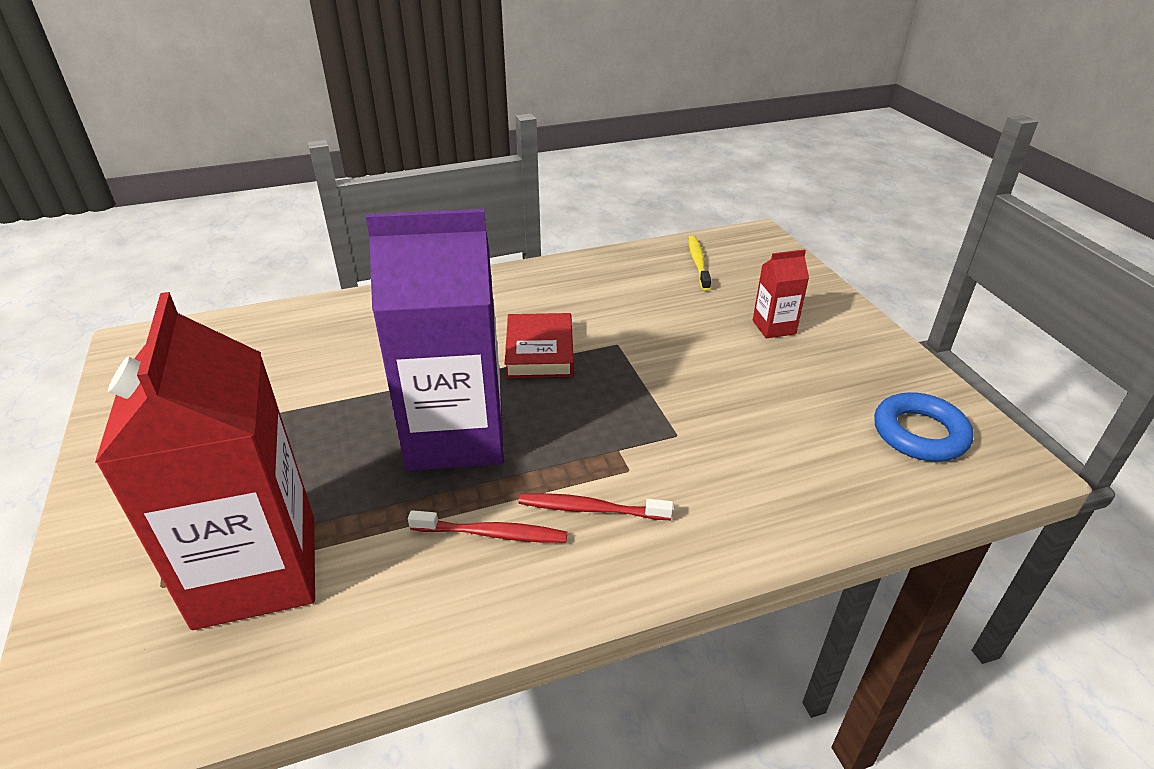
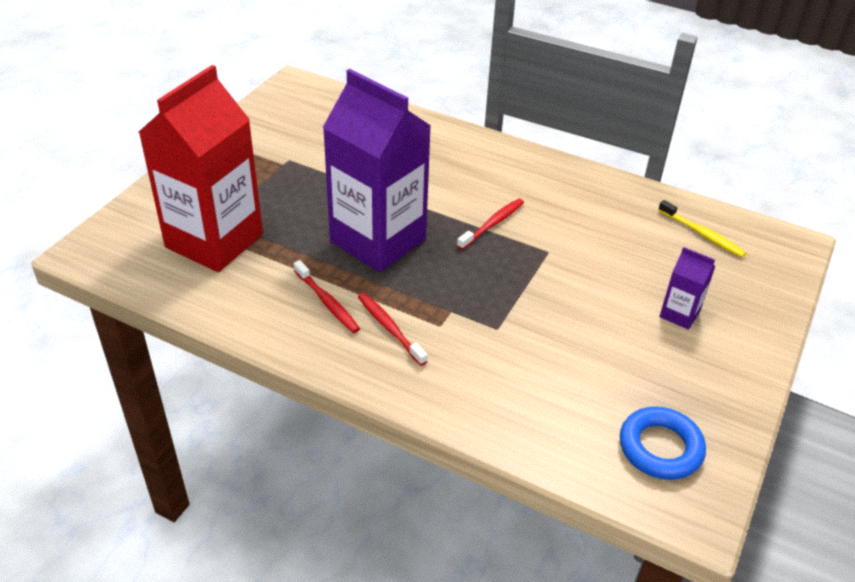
camera: 45 degrees right, 5 degrees up
(540, 351) = (492, 224): red book -> red toothbrush
(698, 263) = (702, 234): yellow toothbrush -> yellow toothbrush turned 90 degrees clockwise
(774, 327) = (679, 314): red carton -> purple carton

